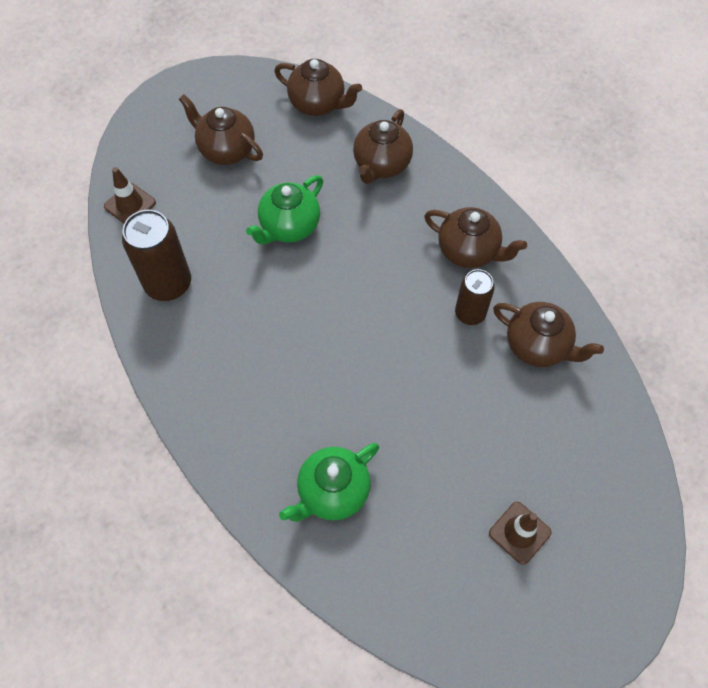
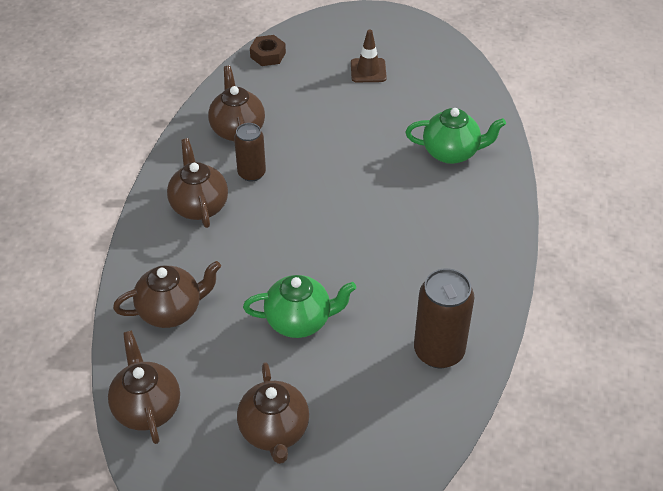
camera: 135 degrees left, 15 degrees down
(130, 204) = (409, 448): brown traffic cone -> none
(631, 460) = (268, 55): none -> brown nut

